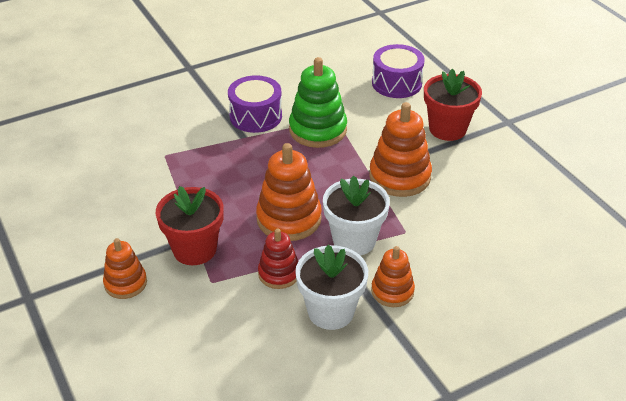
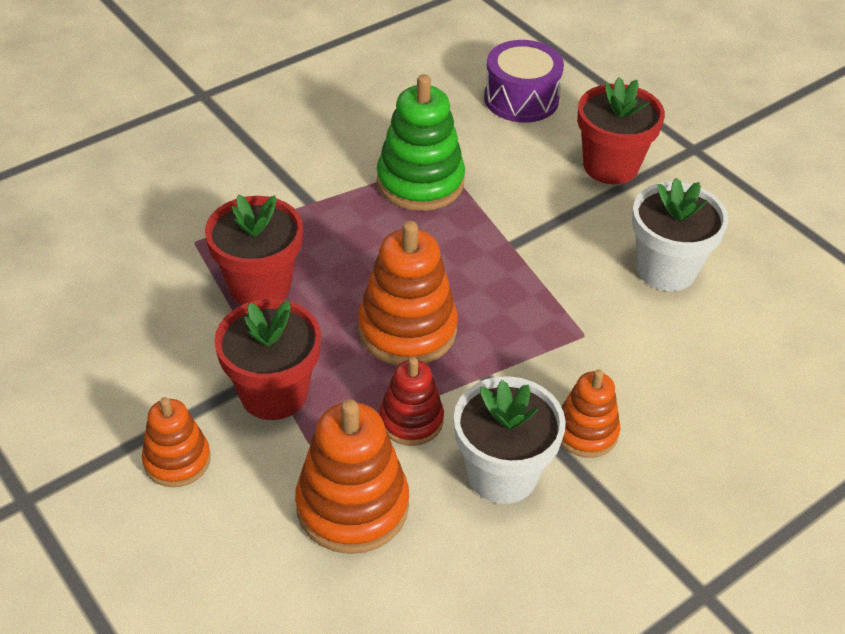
camera: 10 degrees left, 5 degrees up
(200, 184) = (260, 285): none -> red flower pot
(255, 116) = (321, 167): purple drum -> none
(354, 240) = (512, 356): white flower pot -> white flower pot (666, 269)
(399, 176) = (557, 247): orange stacking toy -> orange stacking toy (352, 506)

